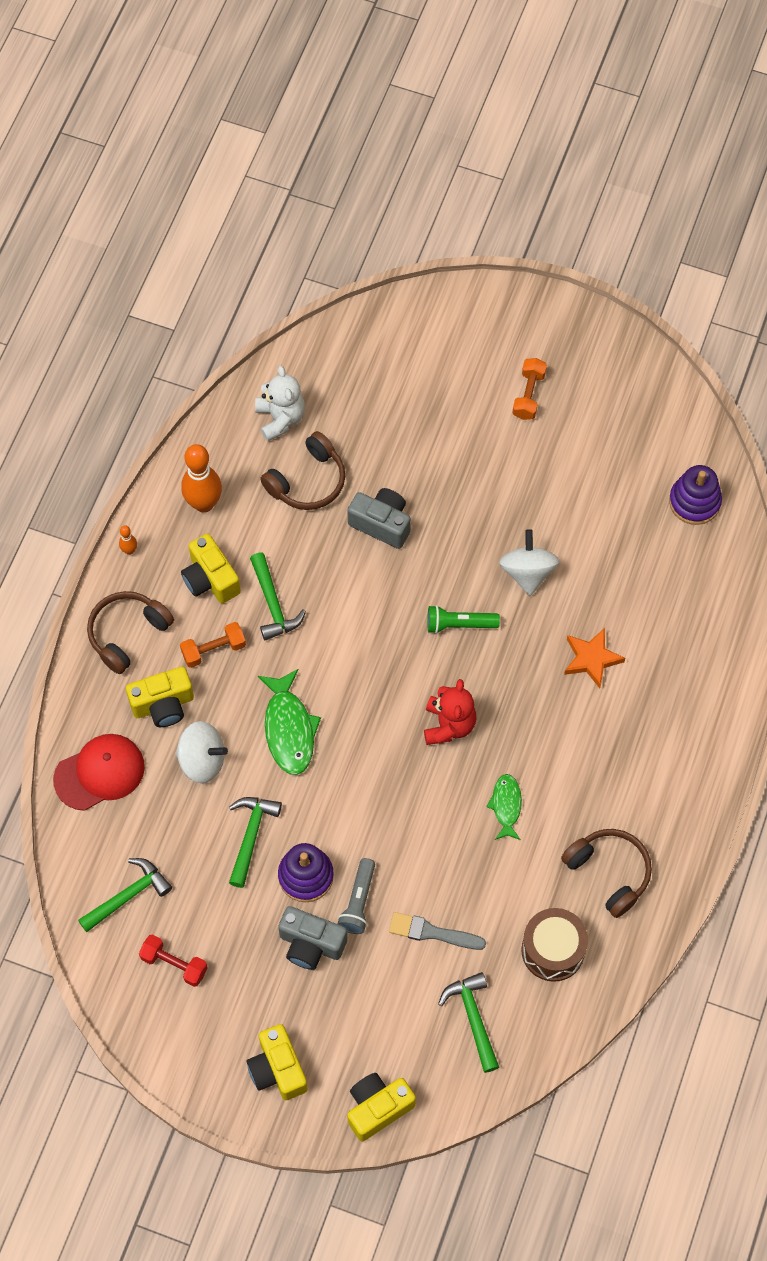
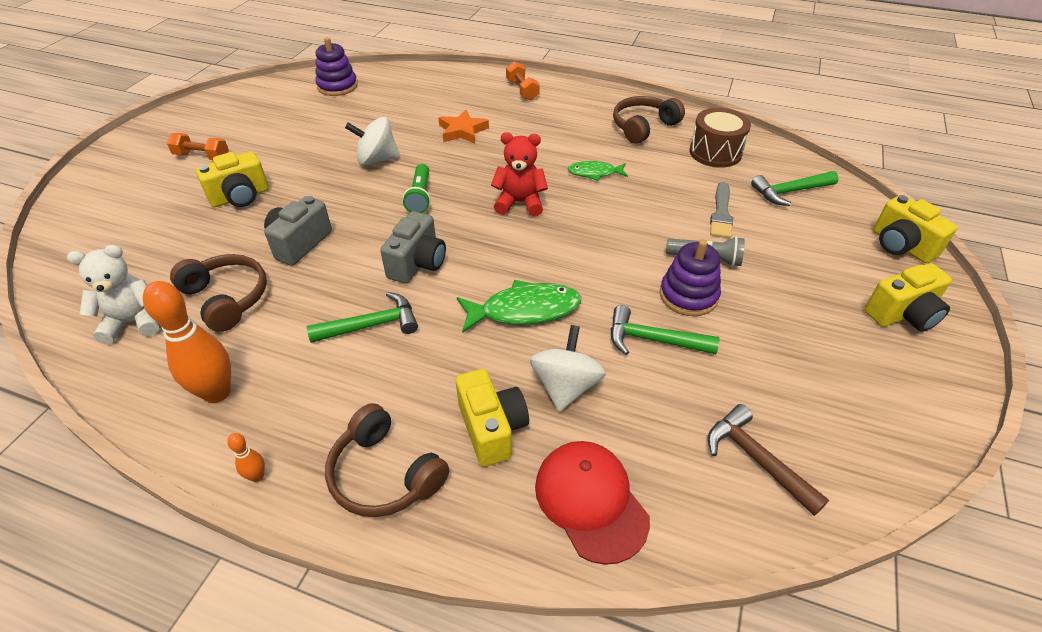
camera: 90 degrees left, 20 degrees down
(128, 895) = (756, 459): green hammer -> brown hammer
(174, 964) = (826, 407): red dumbbell -> none
(210, 579) = (325, 383): yellow camera -> yellow camera (240, 197)
(213, 650) = (421, 378): orange dumbbell -> orange dumbbell (522, 90)
(311, 944) = (760, 291): grey camera -> grey camera (417, 263)

